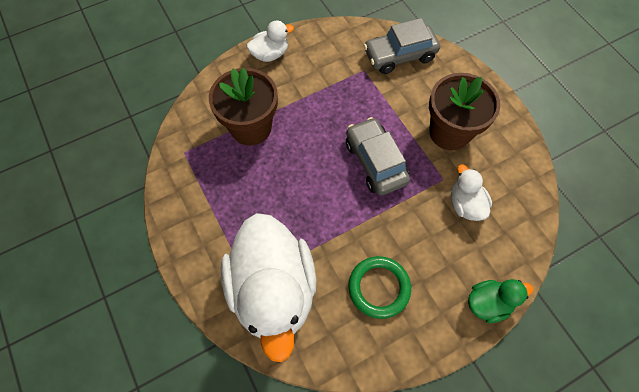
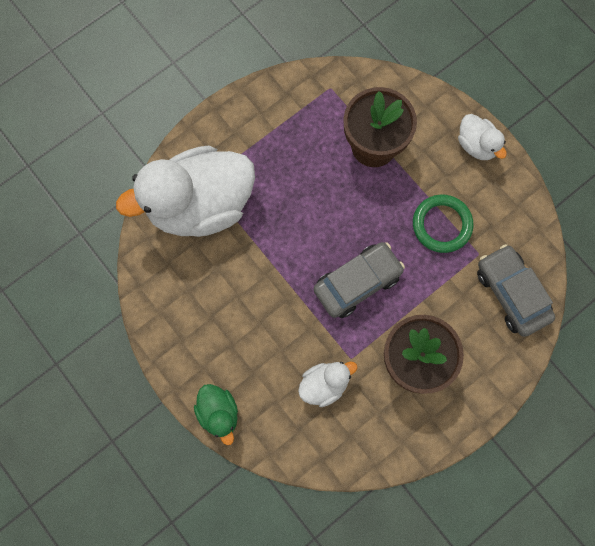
camera: 80 degrees right, 10 degrees up
(379, 287) = (218, 303): green ring -> green ring (442, 225)

